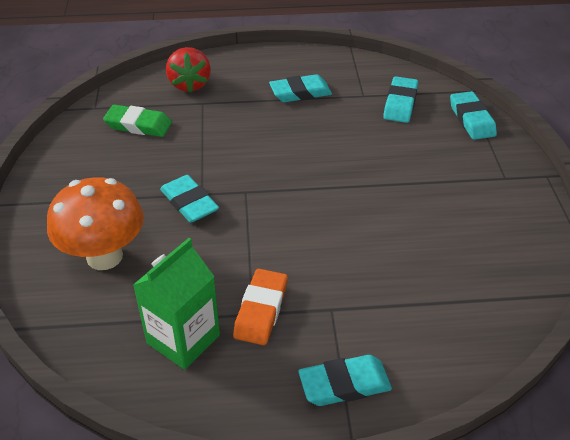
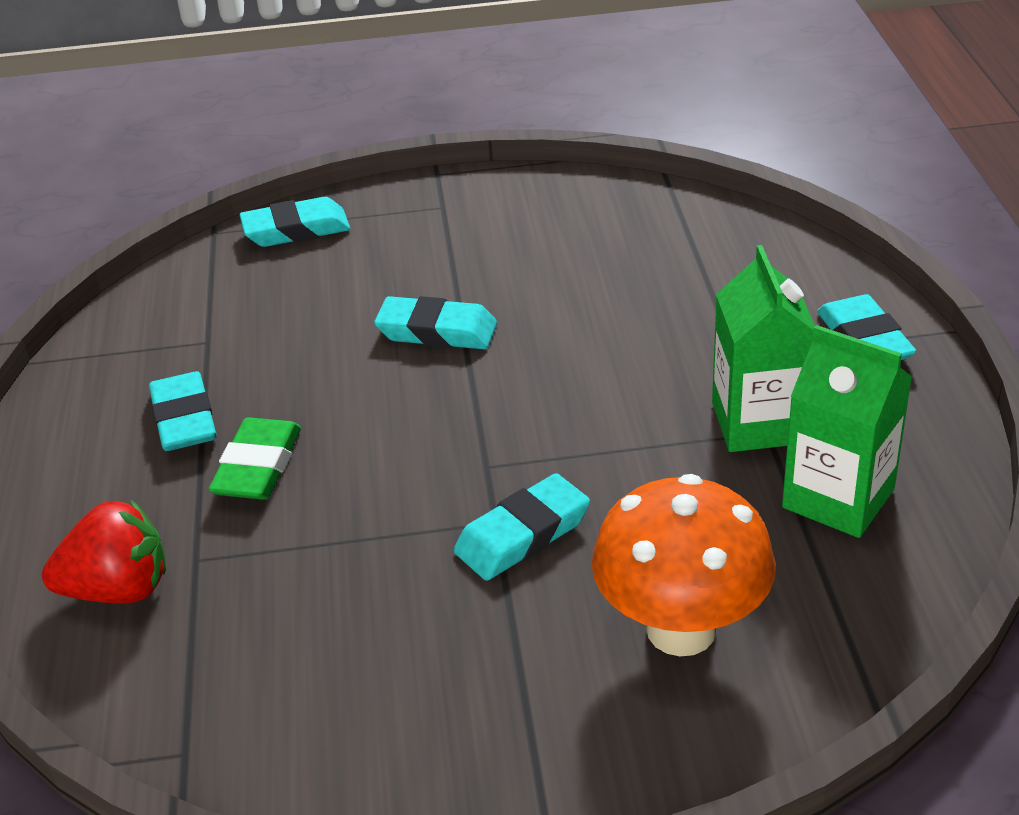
camera: 90 degrees left, 5 degrees down
(138, 125) = (267, 654): green eraser -> green eraser (257, 466)
(261, 310) = (758, 423): orange eraser -> green carton
(400, 103) = (240, 299): turquoise eraser -> turquoise eraser (437, 331)

